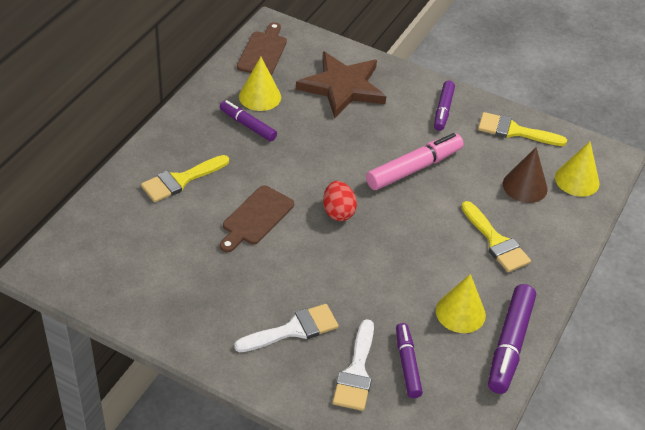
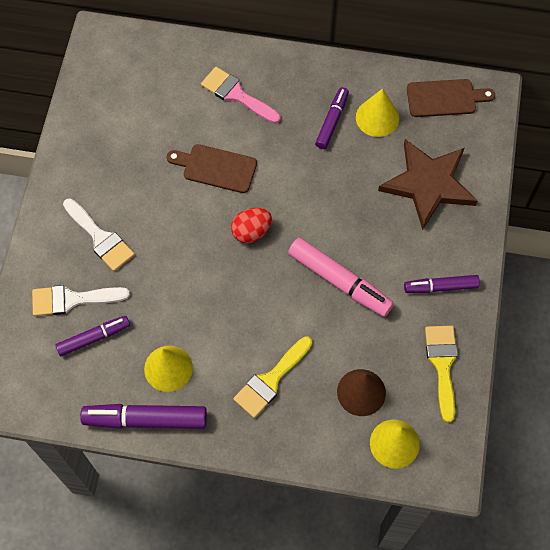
camera: 75 degrees right, 20 degrees up
(181, 180) = (237, 95): yellow brush -> pink brush

